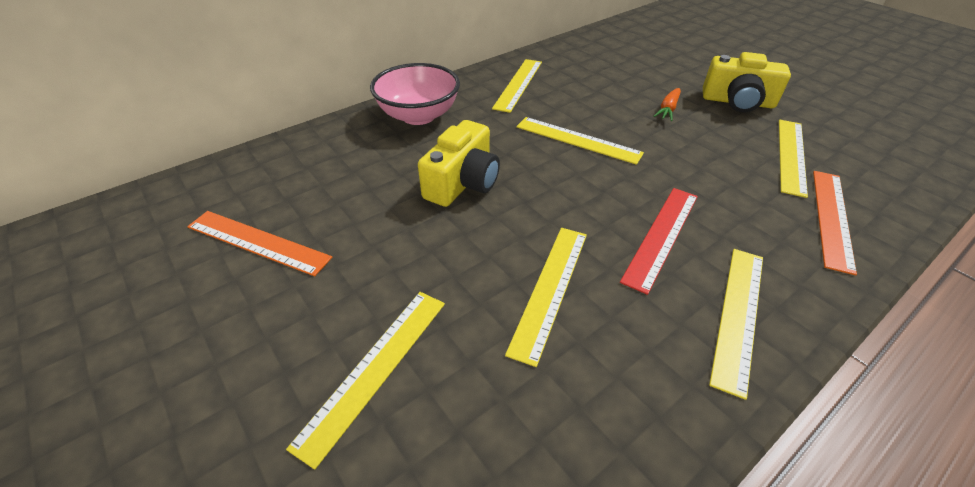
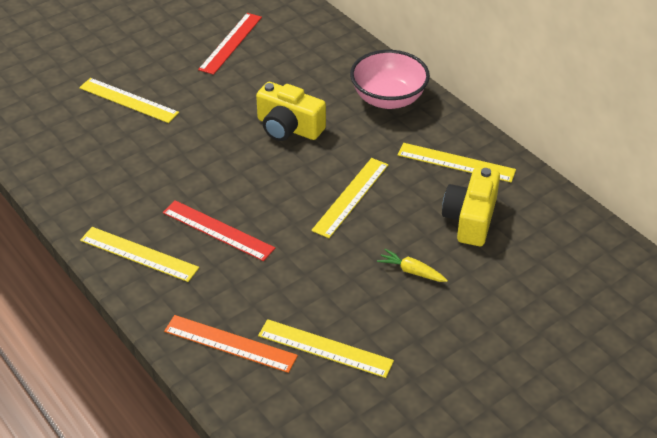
camera: 90 degrees right, 0 degrees up
(258, 242) = (230, 43): orange ruler -> red ruler
(550, 289) = (174, 168): yellow ruler -> none
(668, 109) = (411, 271): orange carrot -> yellow carrot
(737, 102) = (433, 336): yellow camera -> yellow camera (470, 219)

